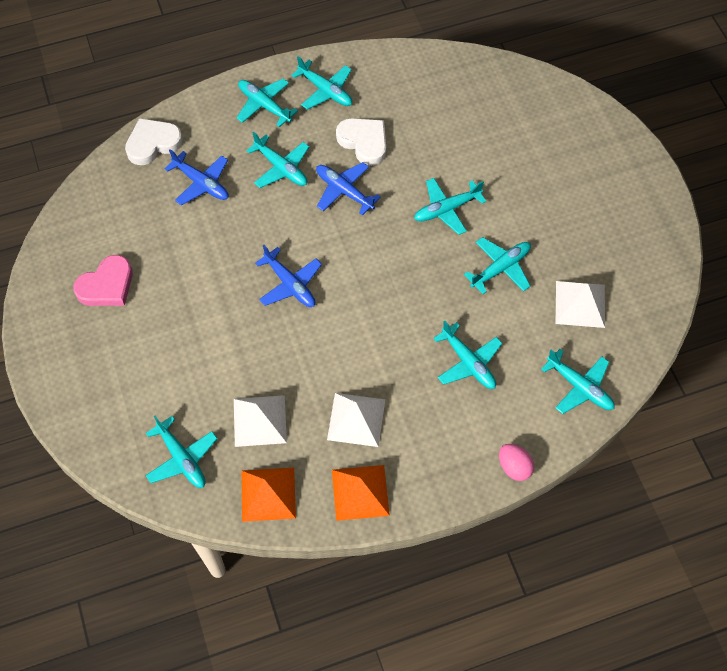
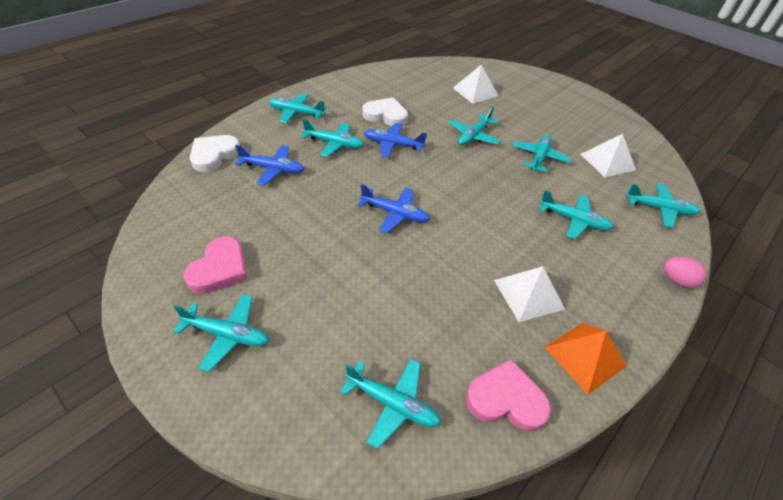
camera: 30 degrees left, 15 degrees down
(259, 420) = (446, 331): white pyramid -> white pyramid (475, 92)
(268, 494) = (505, 399): orange pyramid -> pink heart
(325, 91) = (337, 96): turquoise plane -> turquoise plane (227, 334)

